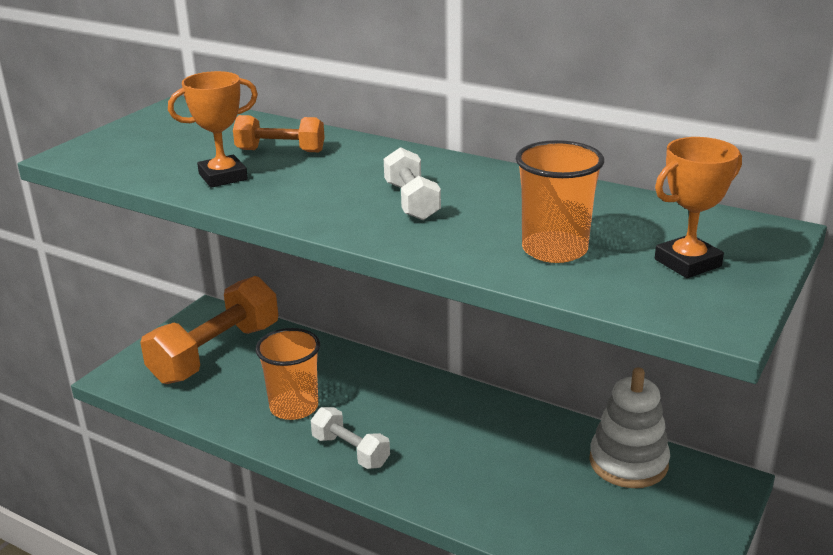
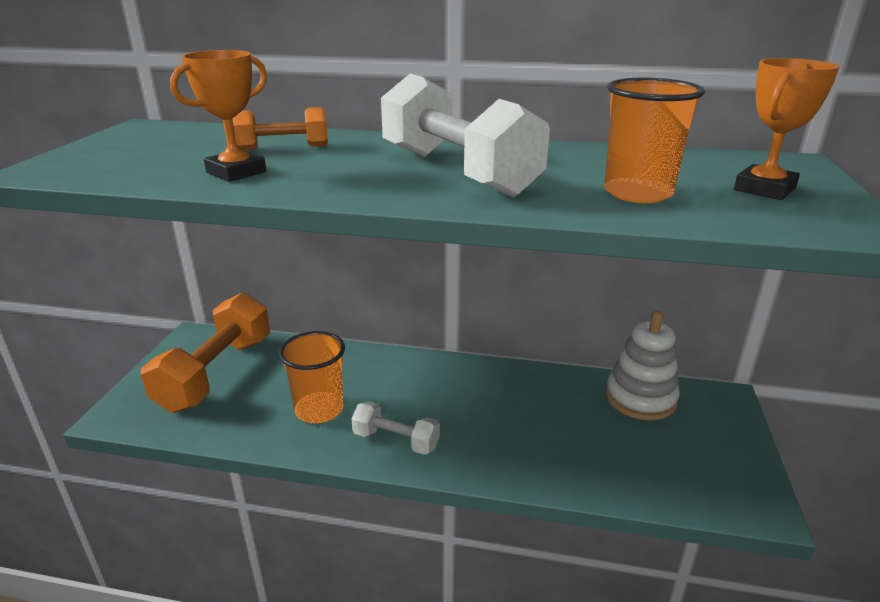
camera: 20 degrees left, 0 degrees up
(412, 201) = (457, 172): white dumbbell -> white dumbbell, size x1.91

